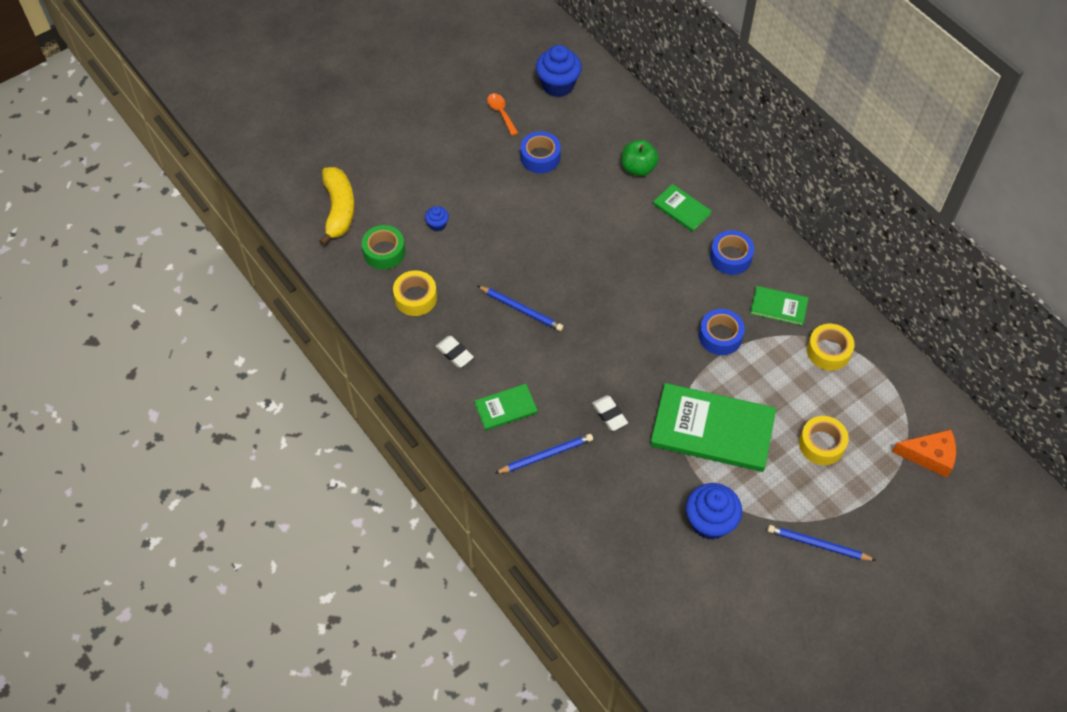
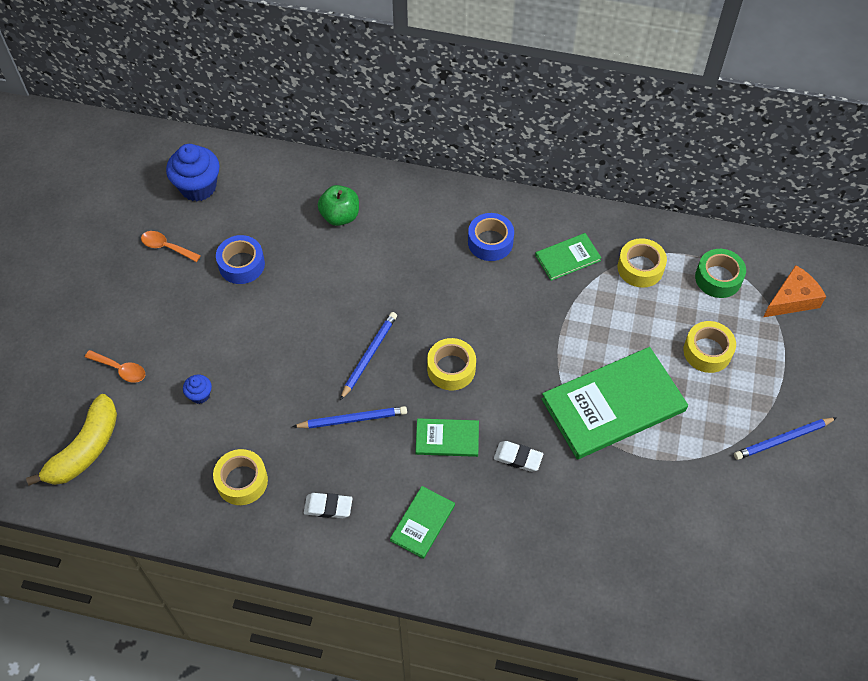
camera: 40 degrees left, 0 degrees up
(339, 210) = (85, 449): yellow banana -> yellow banana turned 75 degrees clockwise
(384, 252) = (170, 459): green tape -> green tape (718, 278)
(403, 174) = (120, 369): none -> orange spoon
(545, 455) = (498, 539): blue pencil -> blue pencil (369, 356)
(619, 324) = (451, 369): none -> yellow tape
(681, 209) = (411, 227): green book -> green book (447, 438)
(710, 522) = (686, 488): blue cupcake -> none
(720, 336) = (545, 318): blue tape -> none

